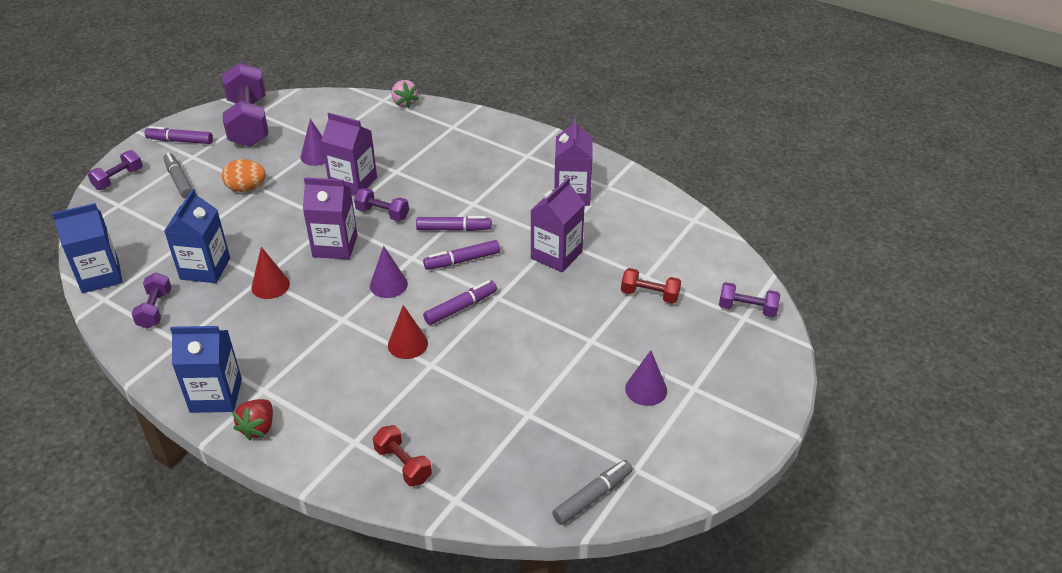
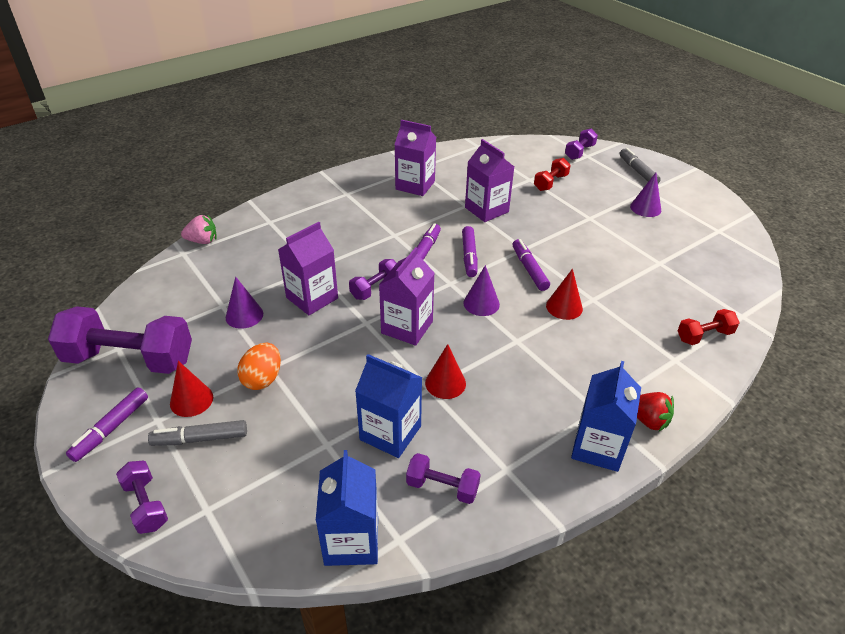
camera: 70 degrees left, 0 degrees up
(215, 163) = (191, 400): none -> red cone
(593, 496) = (742, 253): grey marker -> grey marker (637, 171)

